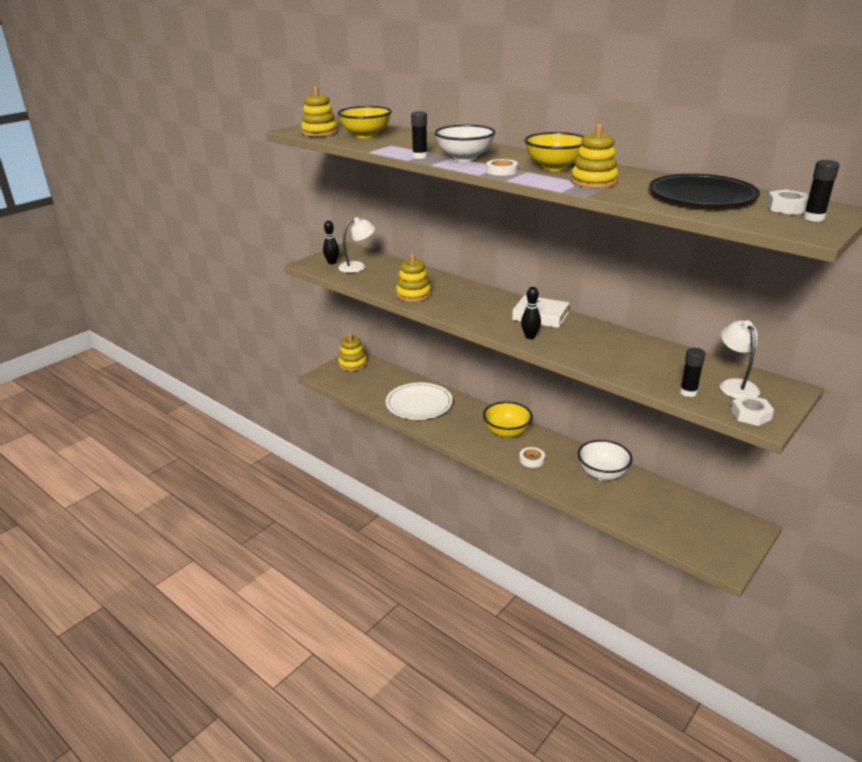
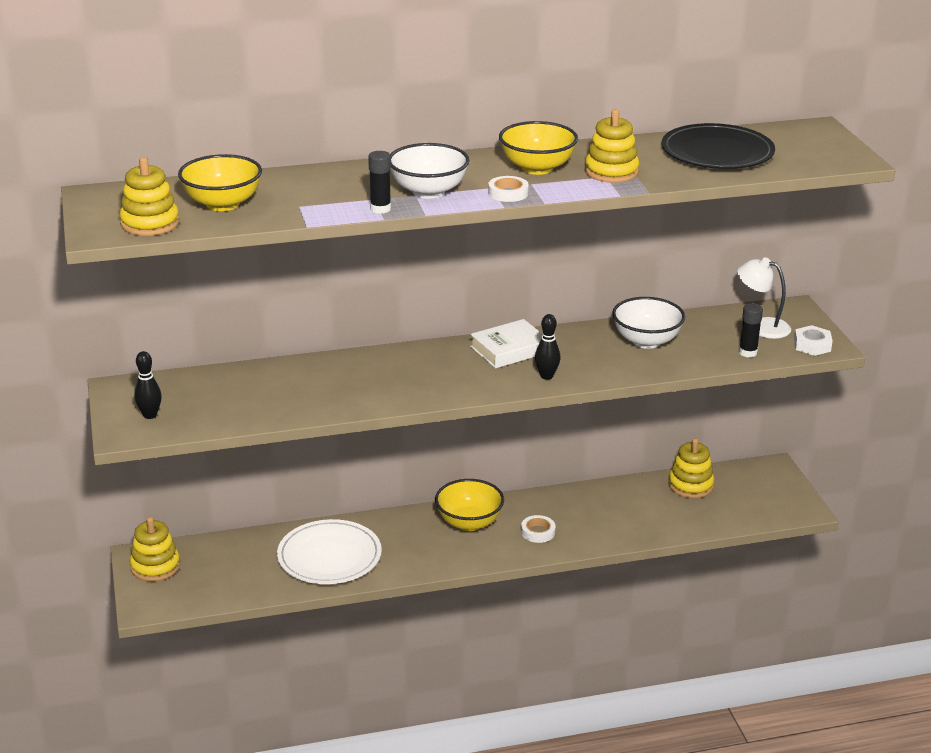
camera: 55 degrees left, 0 degrees up
(357, 266) = (194, 402): white lamp -> none
(413, 294) = (342, 398): yellow stacking toy -> yellow stacking toy (690, 485)
(602, 473) = (612, 502): white bowl -> white bowl (646, 341)
(787, 208) = (790, 140): white nut -> none
(813, 218) = (825, 144): black glue stick -> none

